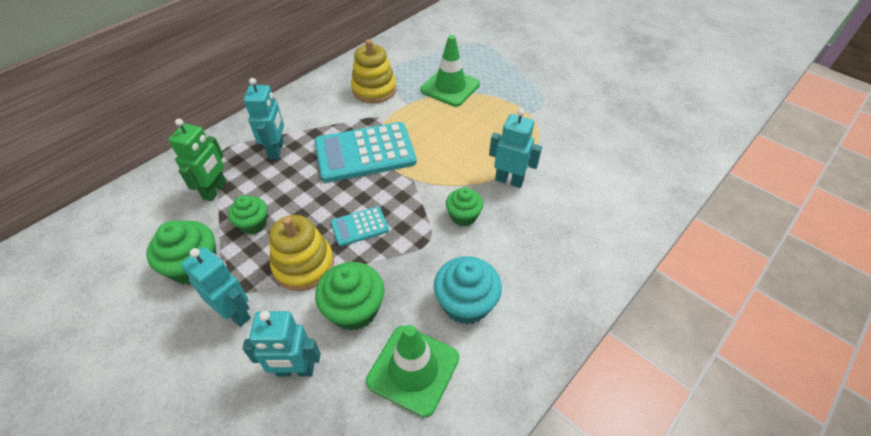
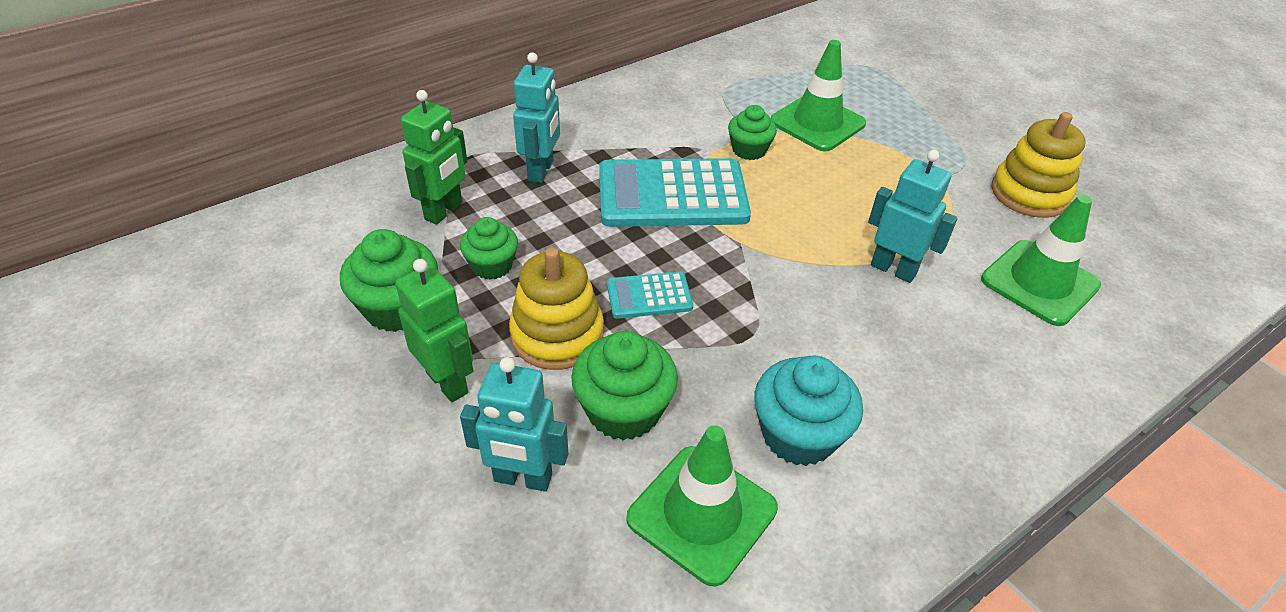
camera: 10 degrees right, 5 degrees down
(236, 313) = (447, 382): turquoise robot -> green robot
(374, 89) = (699, 109): yellow stacking toy -> yellow stacking toy (1029, 194)
(463, 216) = (812, 308): green cupcake -> green cupcake (749, 150)
(596, 173) = (1039, 283): none -> green traffic cone

